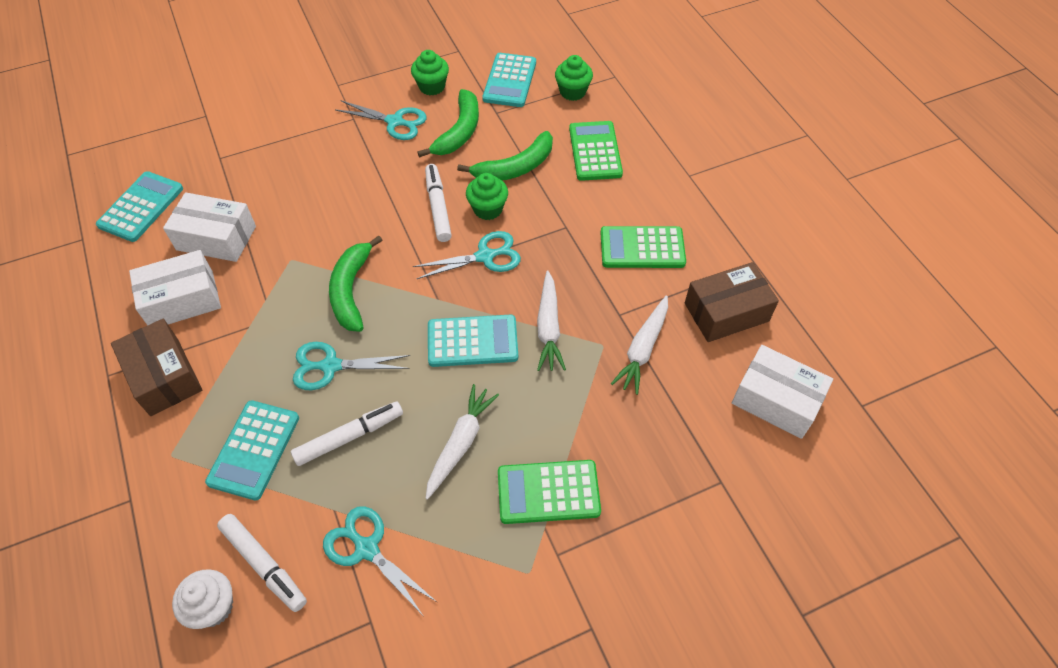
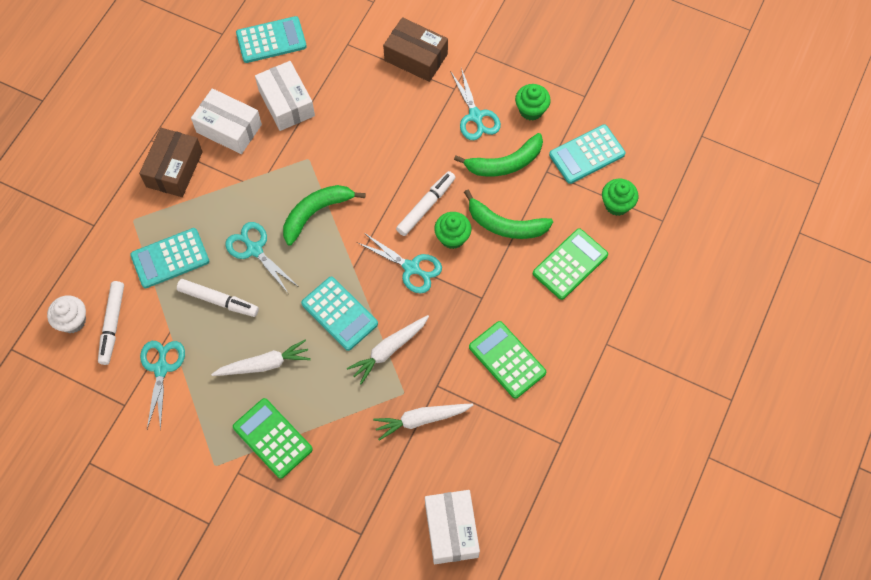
camera: 50 degrees right, 10 degrees up
(726, 312) = (498, 452): brown box -> brown box (416, 57)

